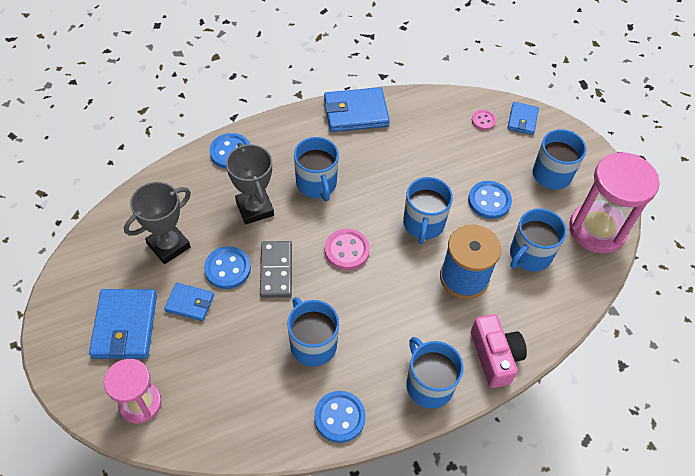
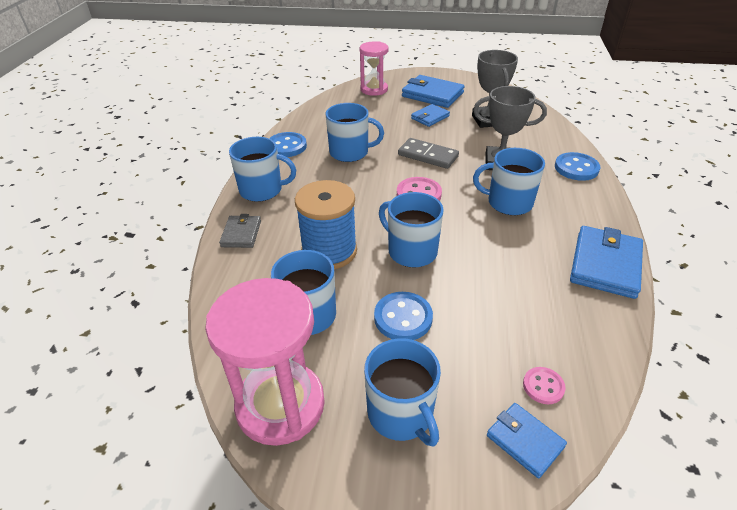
camera: 125 degrees right, 15 degrees down
(227, 269) = (447, 137): blue button -> none
(495, 356) = (241, 234): pink camera -> grey wallet

